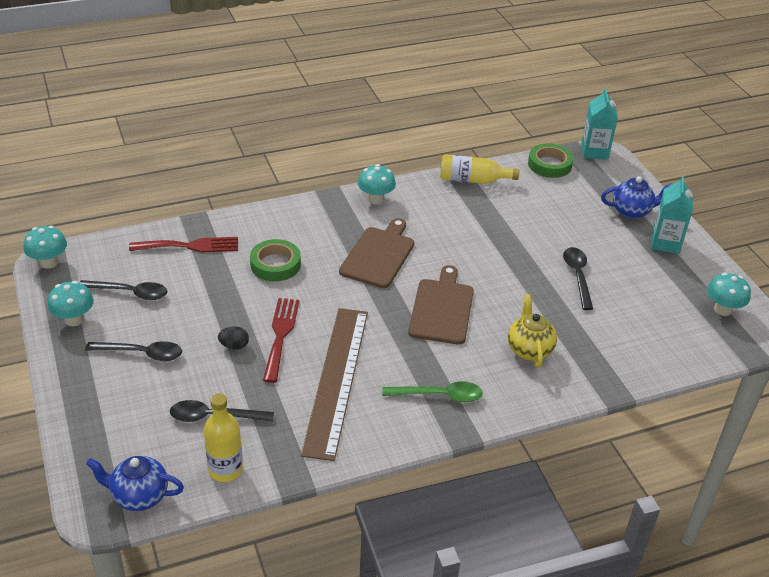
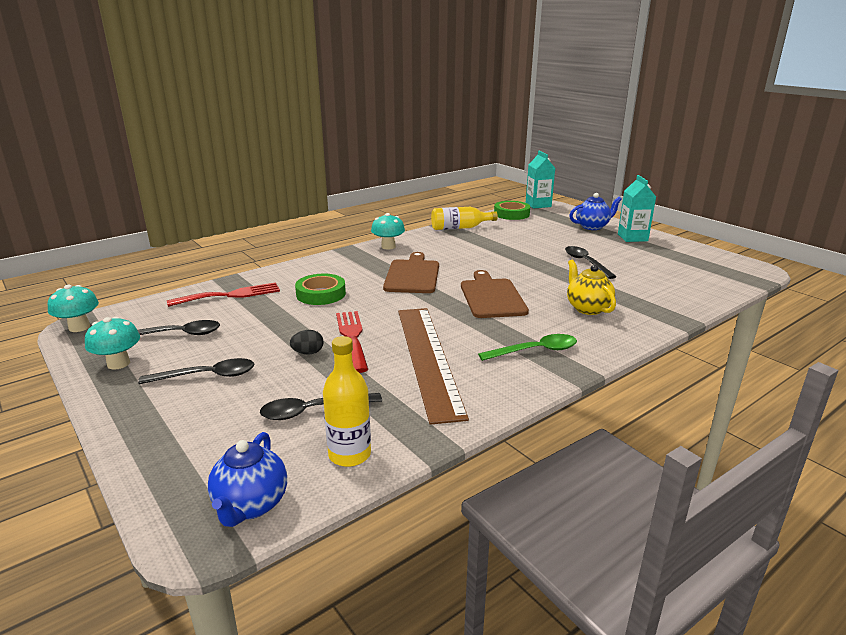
camera: 15 degrees left, 15 degrees down
(139, 496) = (251, 505): blue teapot -> blue teapot turned 75 degrees counterclockwise
(722, 309) = (711, 263): turquoise mushroom -> none

